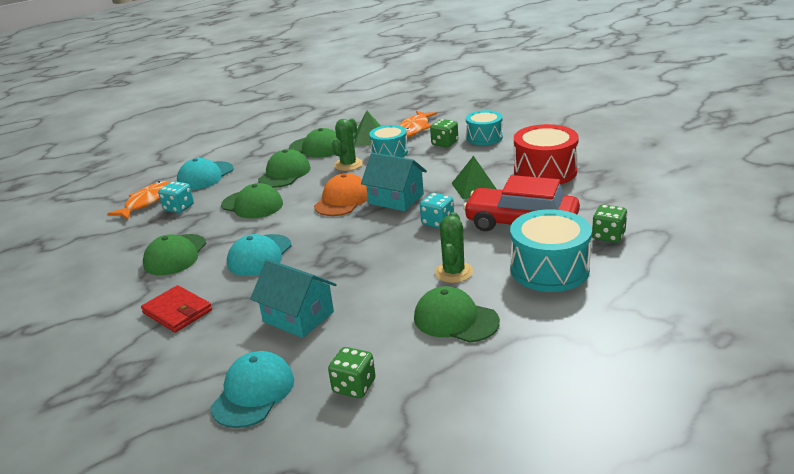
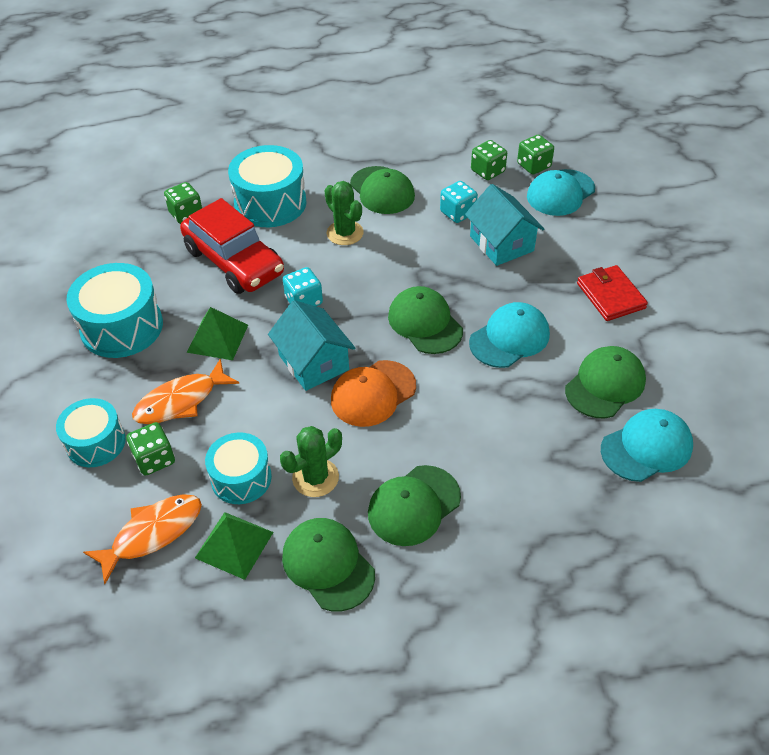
camera: 155 degrees left, 20 degrees up
(147, 202) = (638, 539): orange fish -> orange fish (181, 401)
(179, 208) = (590, 493): turquoise dice -> turquoise dice (457, 213)
(205, 176) = (535, 573): turquoise cap -> turquoise cap (646, 447)
(252, 205) = (487, 444): green cap -> green cap (425, 323)
(300, 416) = (533, 166): none -> green dice
(453, 272) = (345, 233): green cactus -> green cactus turned 75 degrees counterclockwise
(545, 171) = (122, 327): red drum -> turquoise drum

